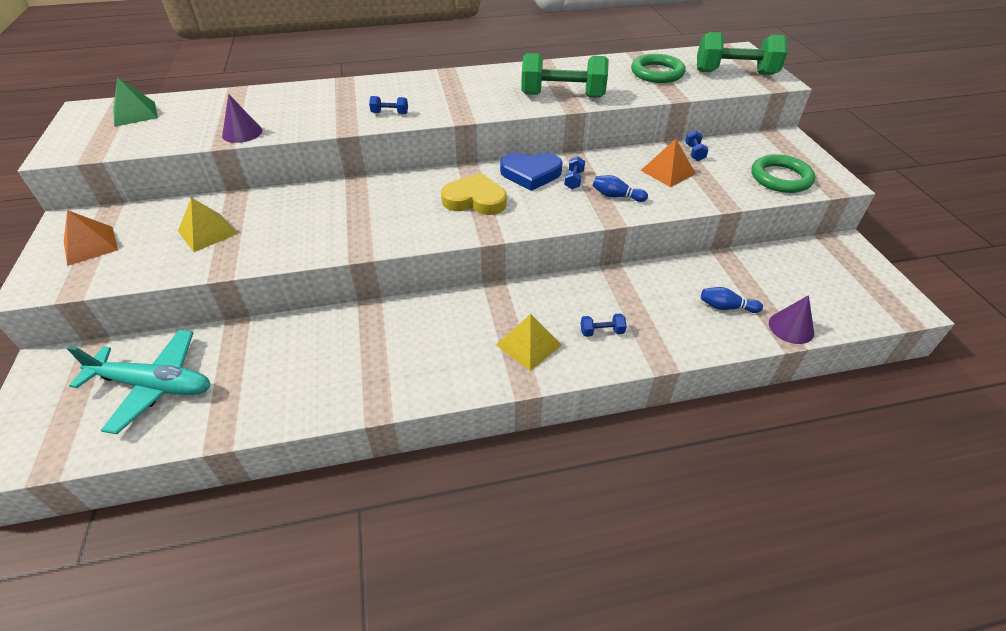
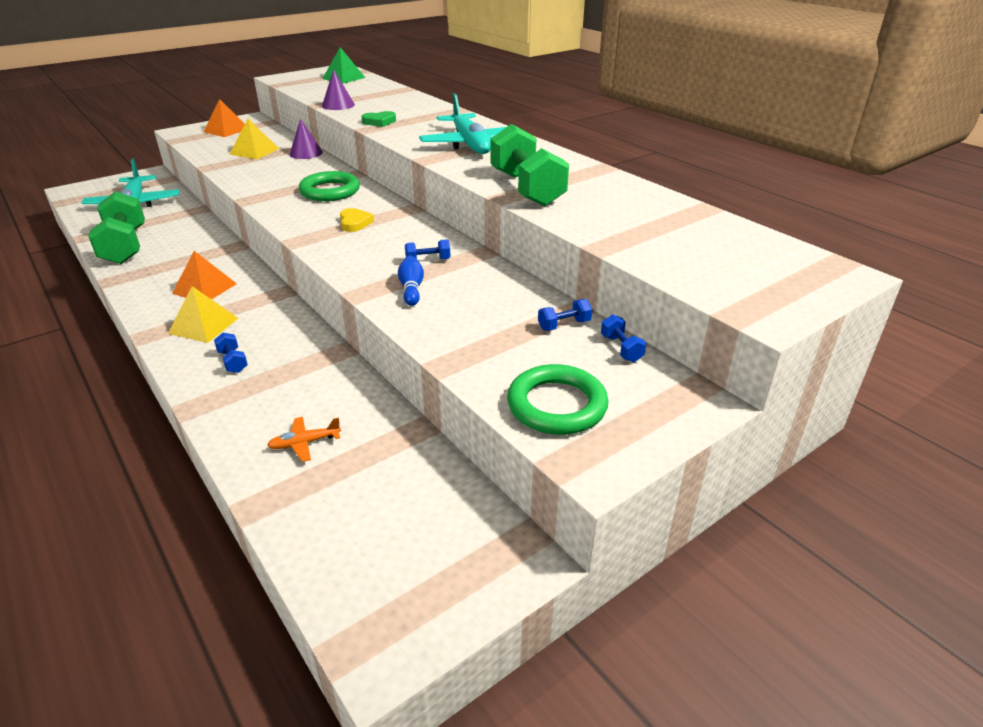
camera: 65 degrees right, 10 degrees down
(331, 121) = (379, 122): none -> green heart
(390, 113) = (411, 135): blue dumbbell -> blue dumbbell (621, 348)
(444, 94) = (470, 144): none -> turquoise plane
(475, 200) = (355, 223): yellow heart -> yellow heart, size x0.58
(530, 174) = (423, 237): blue heart -> none
(657, 73) = (661, 227): green ring -> green ring (330, 191)
(667, 172) = (495, 312): orange pyramid -> orange pyramid (205, 288)
(726, 307) = (304, 443): blue bowling pin -> orange plane
(735, 73) = (742, 279): green dumbbell -> green dumbbell (125, 246)
(791, 327) = (281, 506): purple cone -> purple cone (306, 153)

